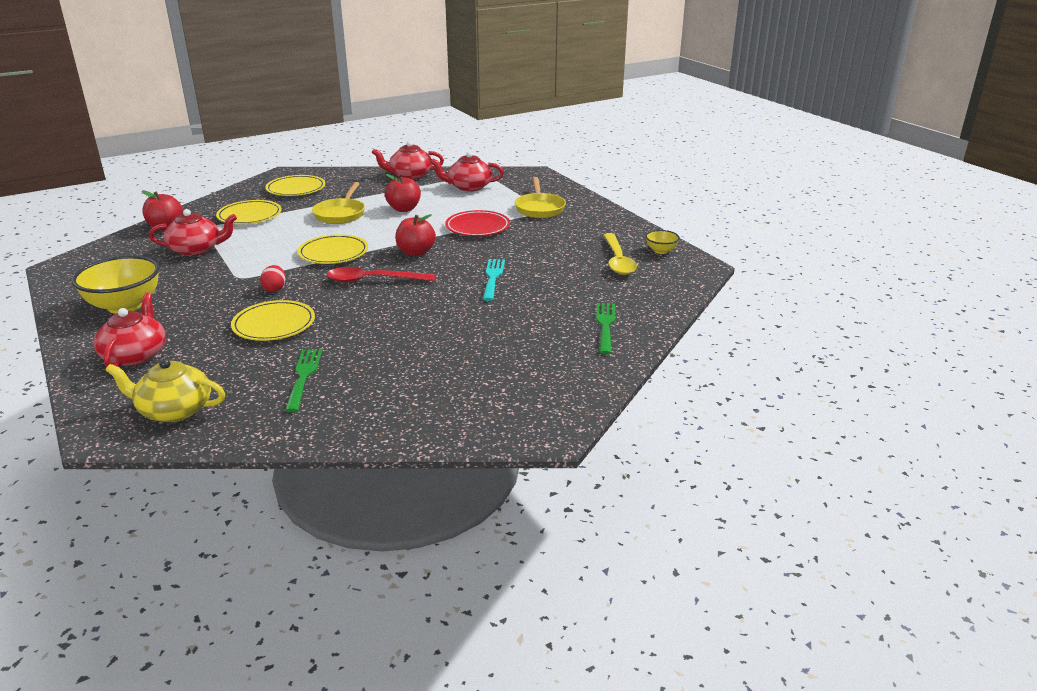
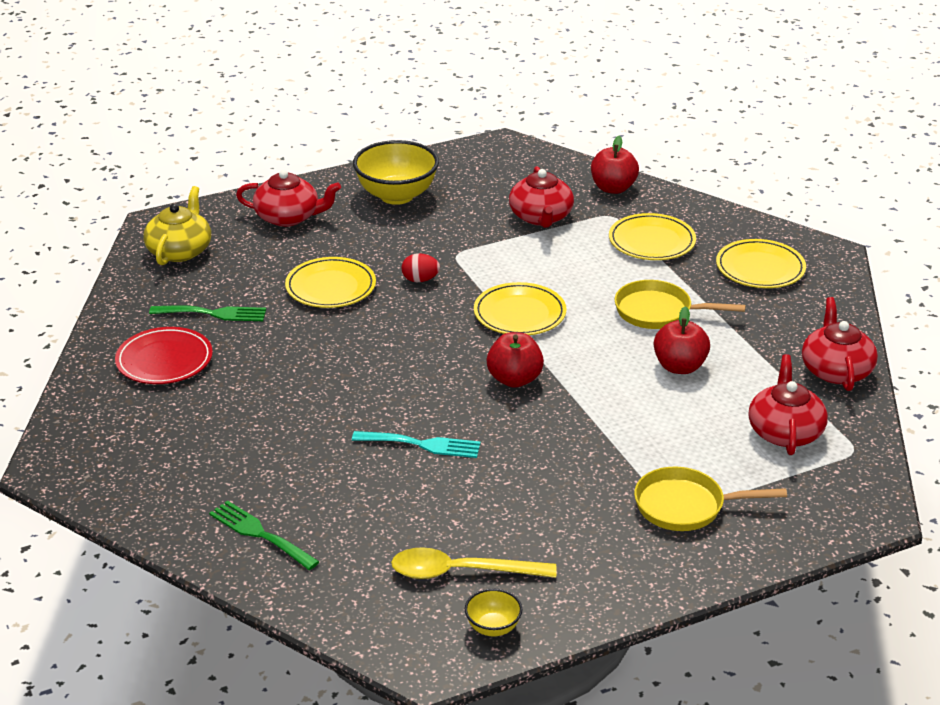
camera: 95 degrees right, 5 degrees up
(373, 280) = (431, 347): red spoon -> none
(477, 227) = (604, 436): red plate -> red plate (164, 360)
(605, 325) = (260, 534): green fork -> green fork turned 150 degrees counterclockwise

